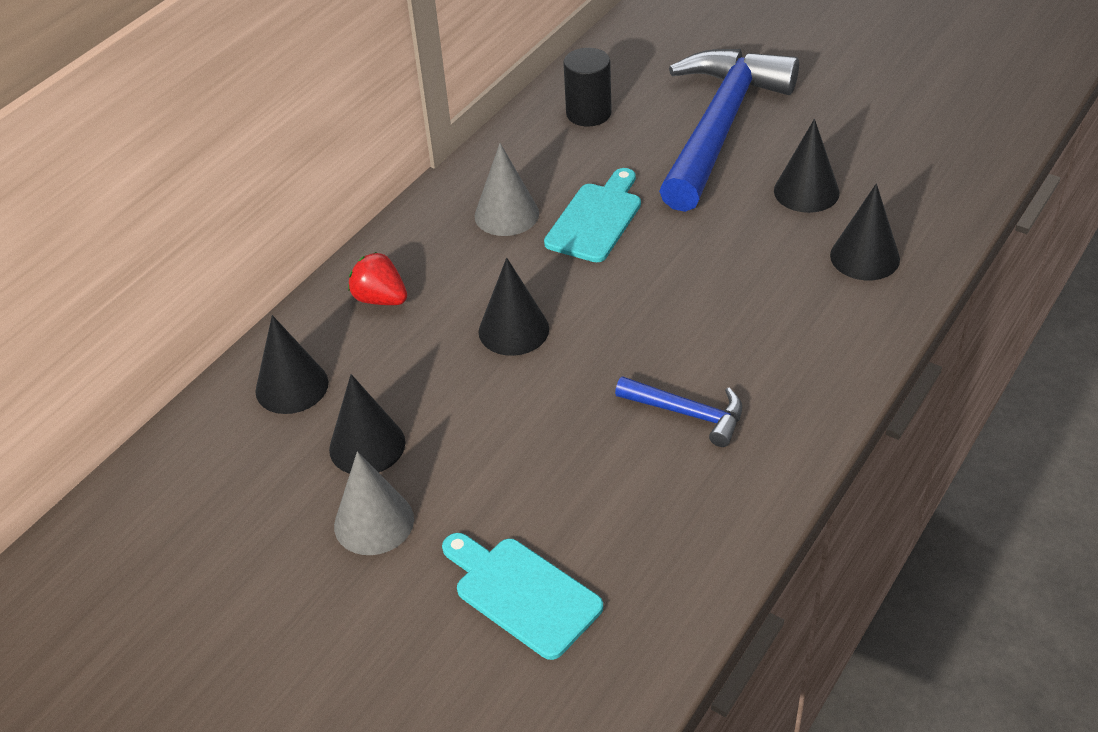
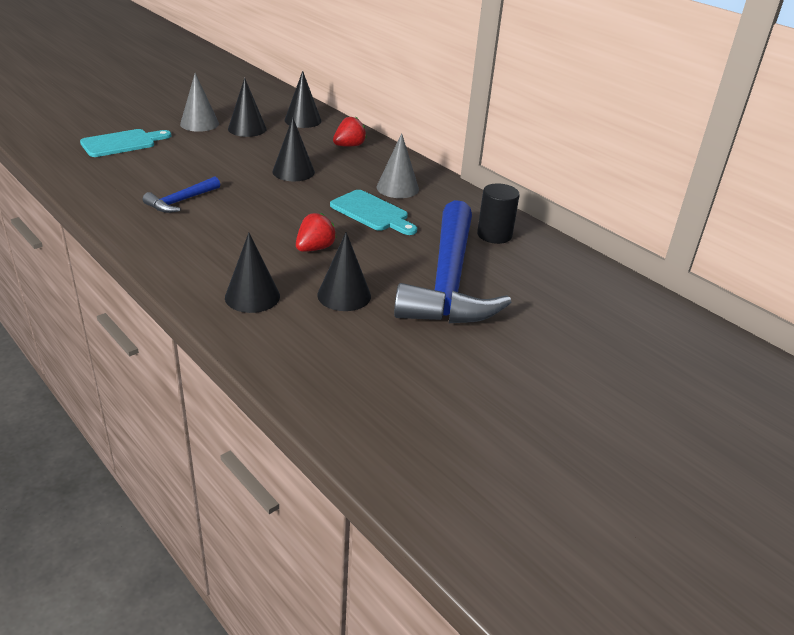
camera: 100 degrees right, 10 degrees down
(720, 127) = (448, 281): blue hammer -> blue hammer turned 60 degrees clockwise
(724, 241) = (315, 248): none -> red strawberry

